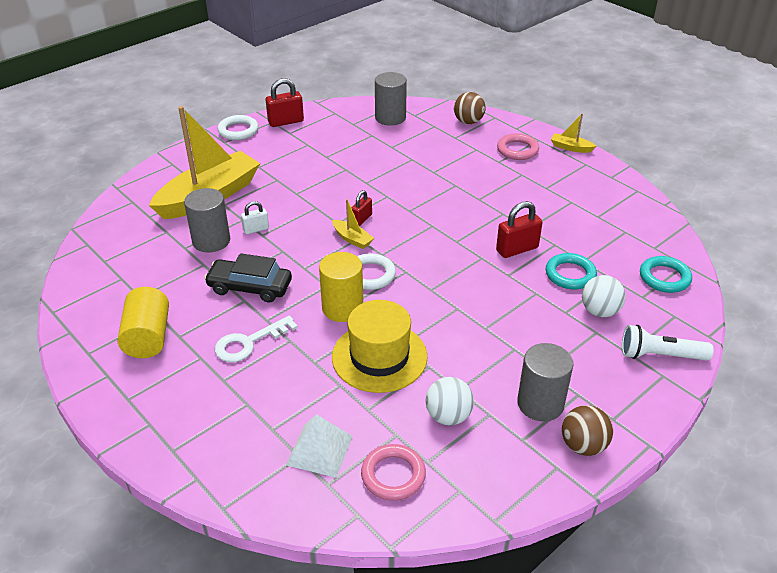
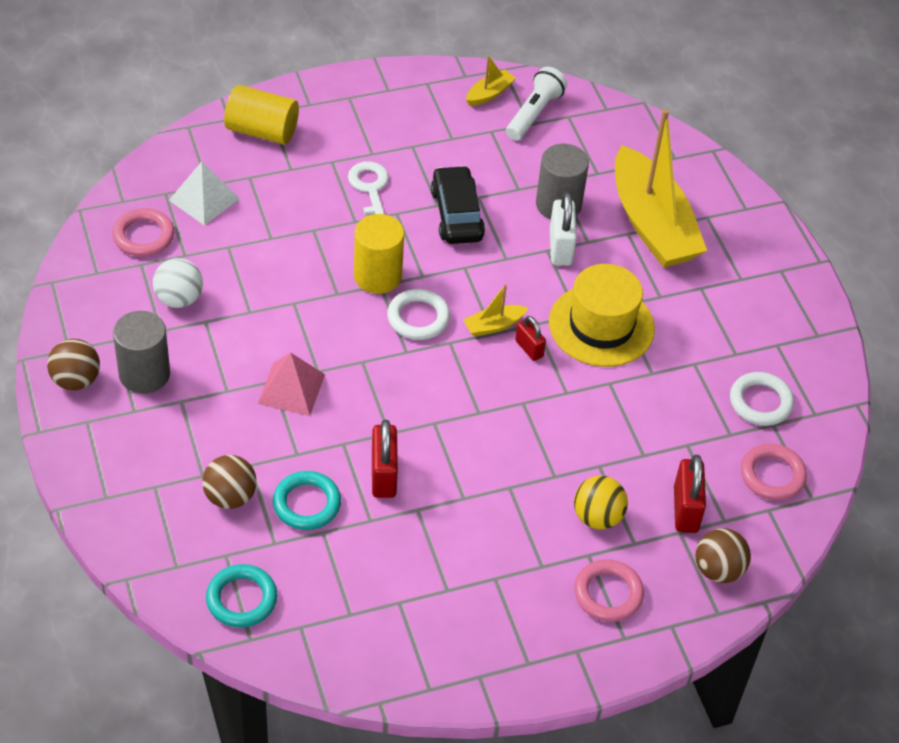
camera: 110 degrees right, 10 degrees up
(148, 337) = (424, 125): yellow cylinder -> yellow cylinder (262, 131)
(238, 130) = (806, 292): white ring -> white ring (760, 402)
(250, 287) = (457, 214): black car -> black car turned 45 degrees counterclockwise
(256, 229) = (560, 247): white padlock -> white padlock, size x1.64
(286, 122) = (810, 349): red padlock -> red padlock (685, 509)
(379, 357) = (288, 279): yellow hat -> yellow hat (601, 325)
(390, 118) = (772, 475): grey cylinder -> pink ring
(471, 164) = (597, 517): none -> yellow ball
(484, 315) = (291, 389): none -> pink pyramid
(571, 148) = (581, 668): yellow boat -> yellow boat (489, 94)
(599, 311) = (230, 497): white ball -> brown ball
(660, 355) = (132, 512): white flashlight -> white flashlight (534, 113)

